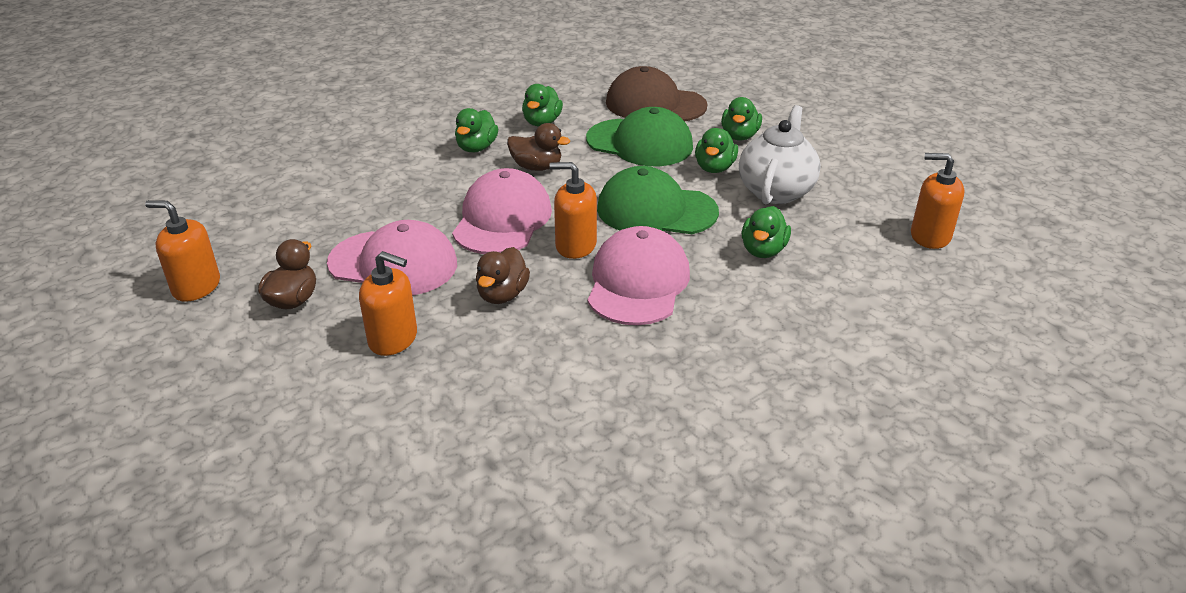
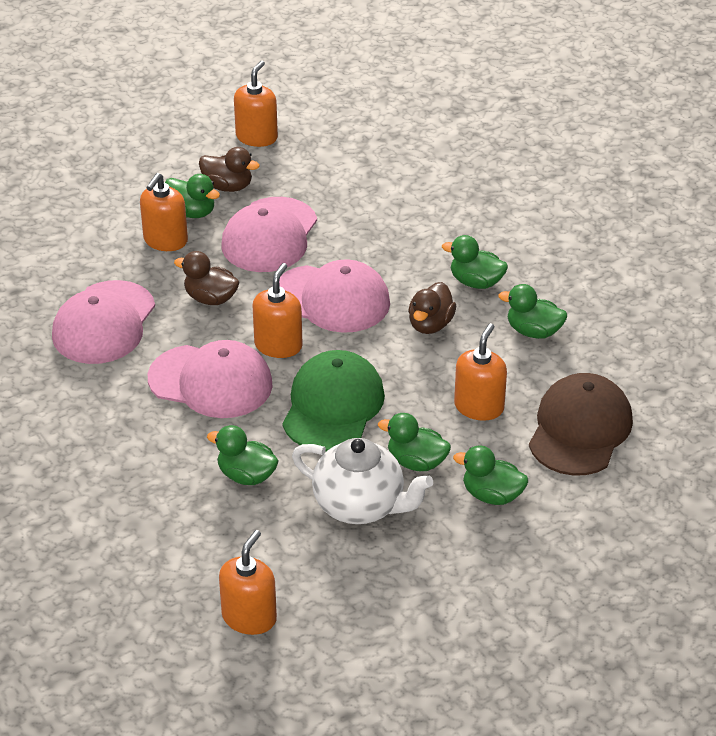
camera: 95 degrees right, 5 degrees up
(339, 324) = (191, 212): none -> green duck
(550, 371) = (104, 323): none -> pink cap
(640, 143) = (479, 407): green cap -> orange soap dispenser

